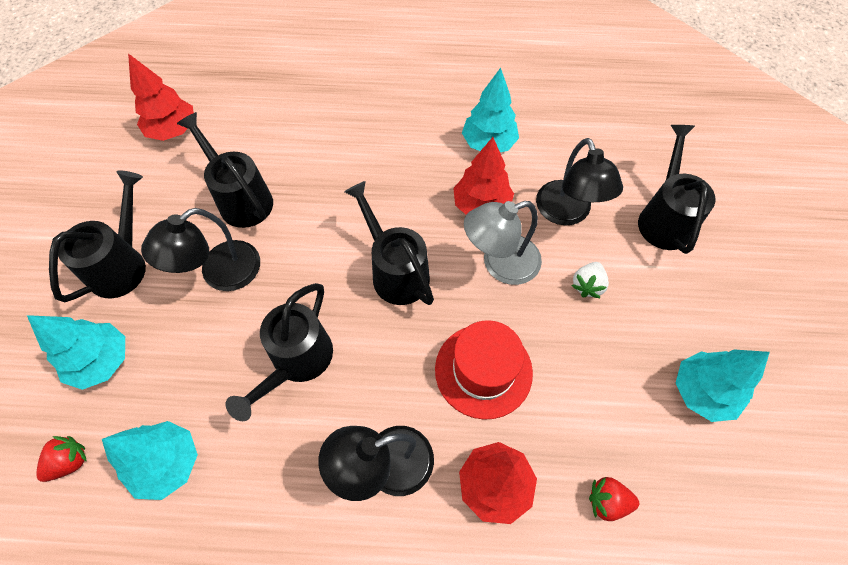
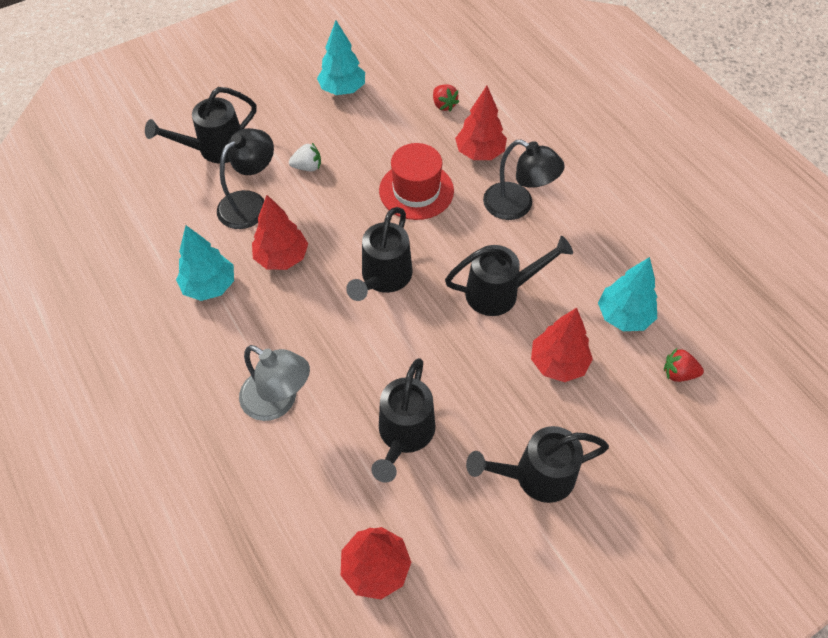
camera: 125 degrees left, 5 degrees down
(102, 361) = (611, 416): turquoise tree -> none
(185, 356) = (558, 363): none -> red tree
(220, 274) = (481, 393): black lamp -> none
(500, 264) = (327, 221): grey lamp -> grey lamp (278, 402)

